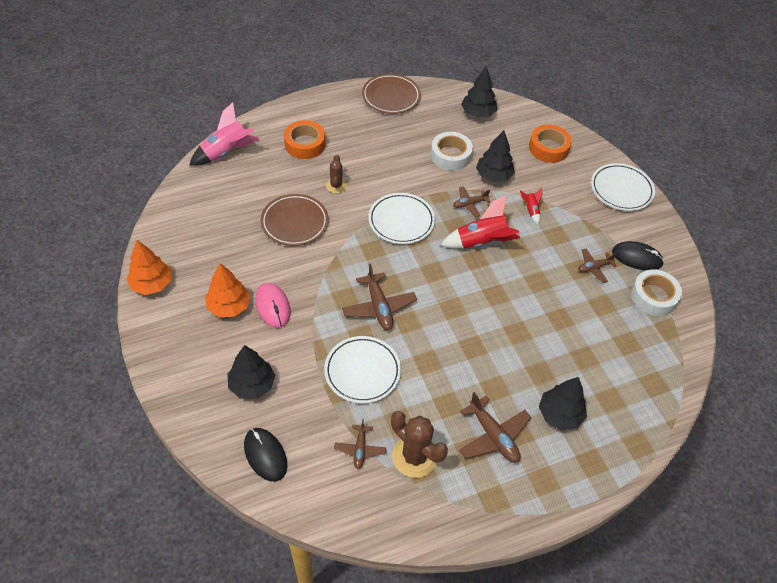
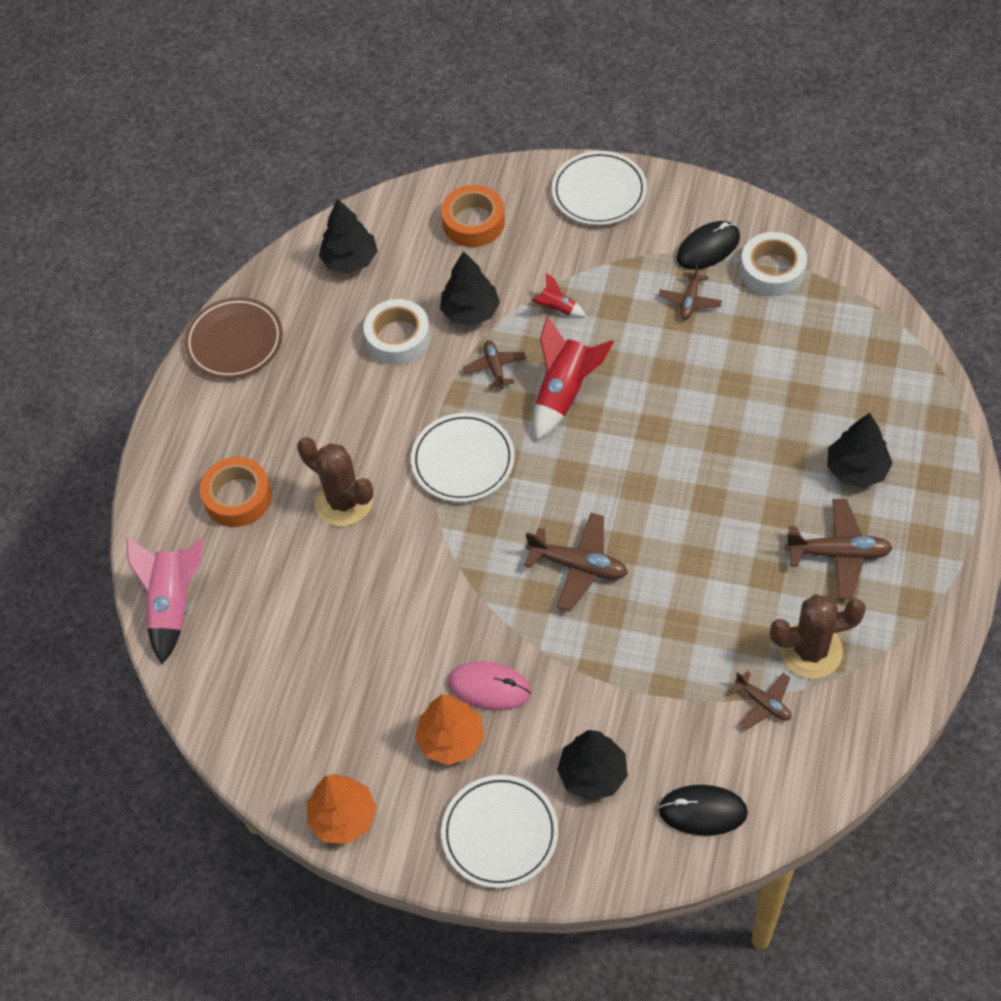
camera: 45 degrees left, 5 degrees up
(294, 222) = (369, 586): brown plate -> none
(336, 185) = (344, 501): brown cactus -> brown cactus, size x1.74
(362, 371) = (659, 639): white plate -> white plate (500, 833)
(469, 204) = (495, 368): brown plane -> brown plane turned 150 degrees clockwise

